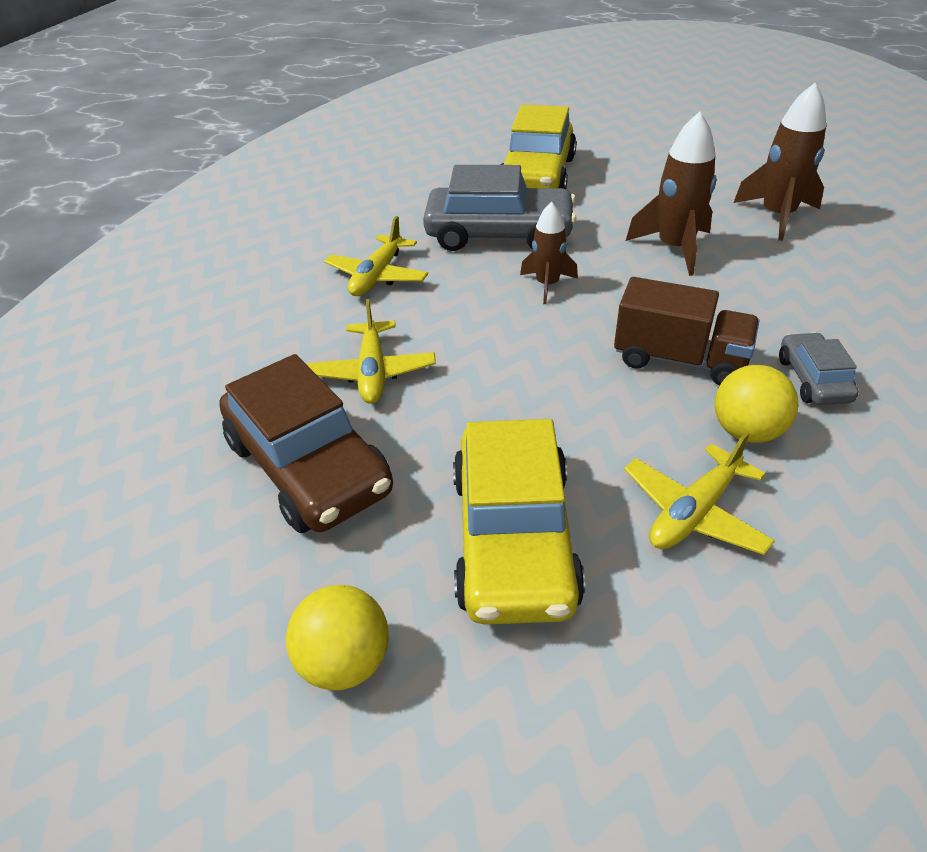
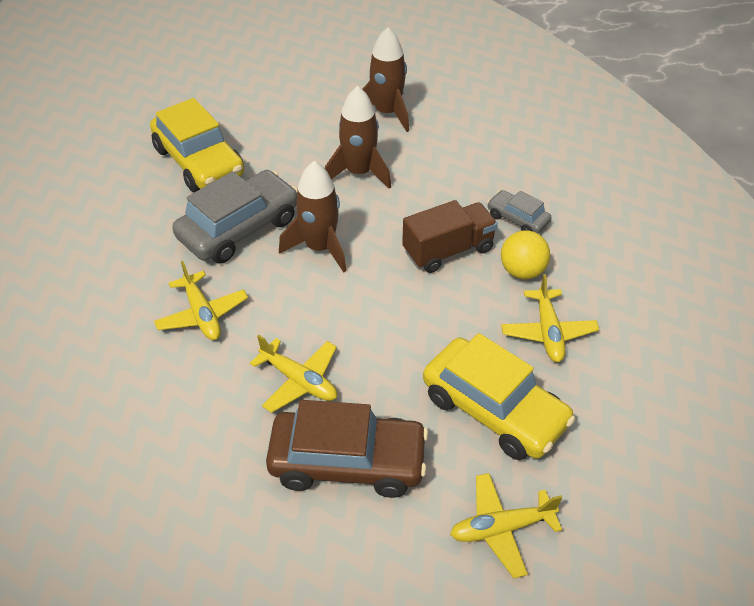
camera: 50 degrees left, 5 degrees up
(345, 661) = (501, 528): yellow ball -> yellow plane
(547, 285) = (320, 248): brown rocket -> brown rocket, size x1.59

